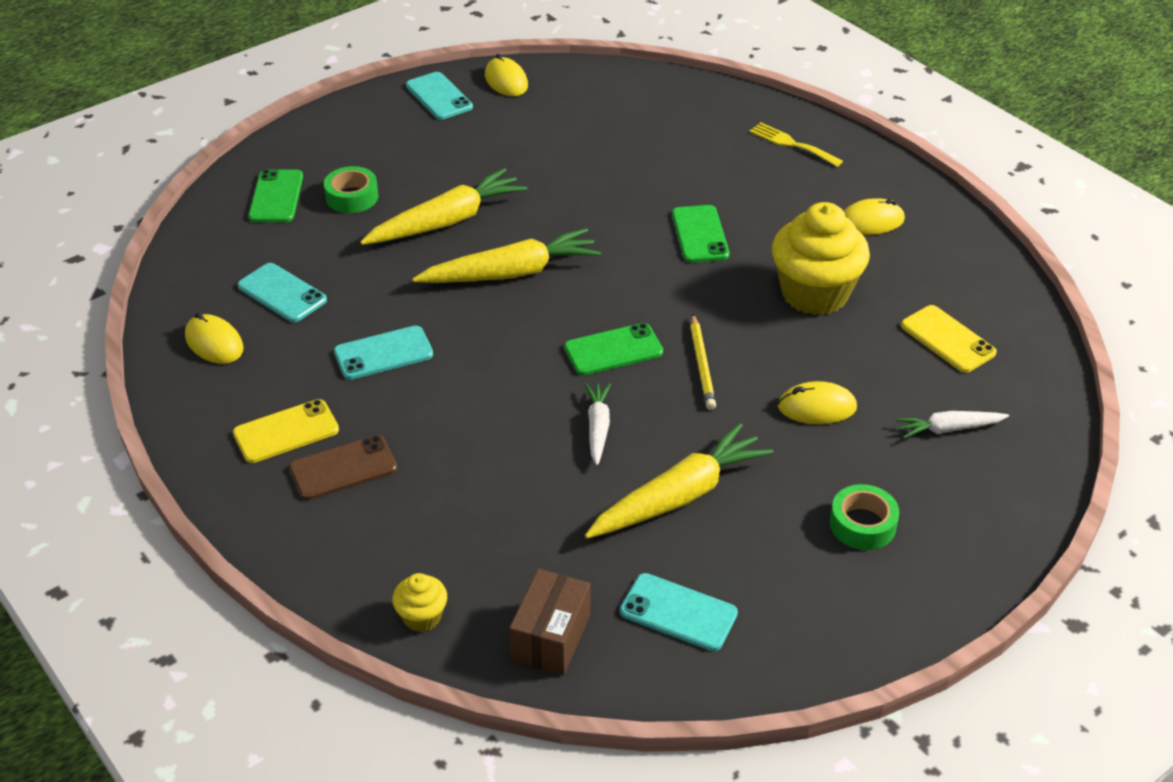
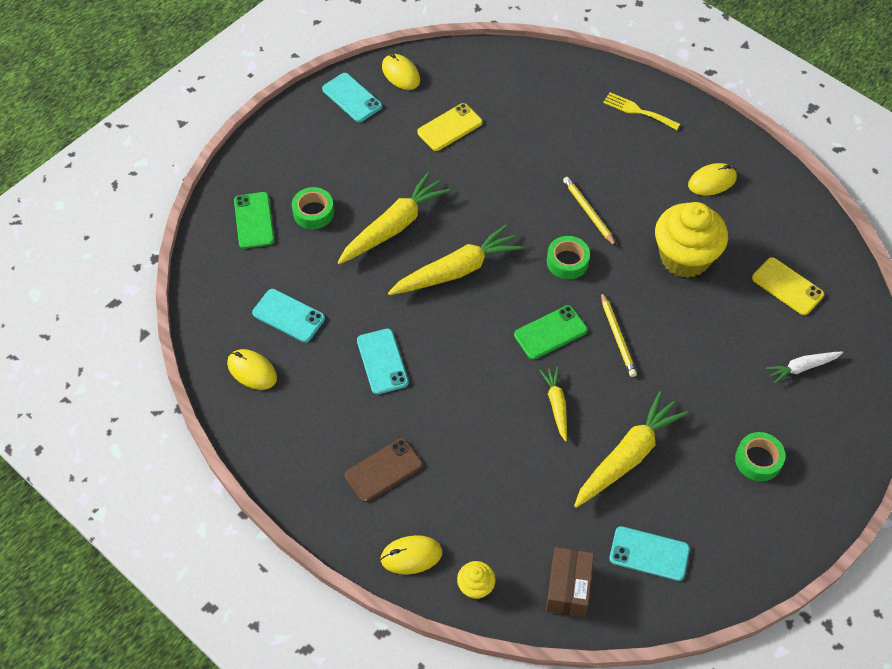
camera: 10 degrees left, 15 degrees up
(286, 432) = (332, 444): yellow phone -> yellow phone (449, 127)
(383, 353) = (382, 361): turquoise phone -> turquoise phone turned 75 degrees counterclockwise
(598, 427) = (556, 405): white carrot -> yellow carrot
(658, 280) = (567, 261): none -> green tape
(700, 234) = (588, 212): green phone -> yellow pencil
(816, 407) = (707, 363): yellow mouse -> yellow mouse (411, 556)

